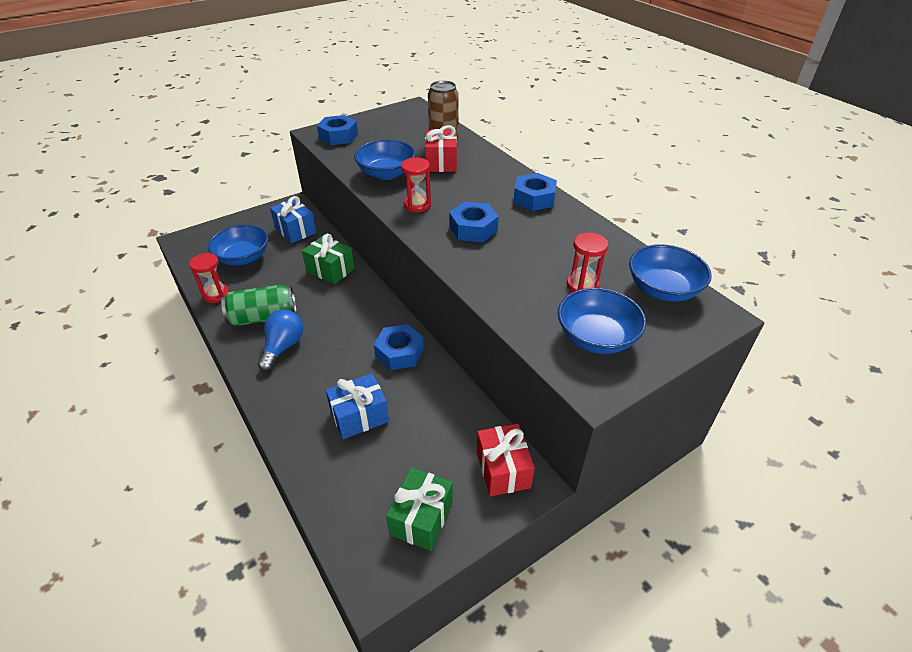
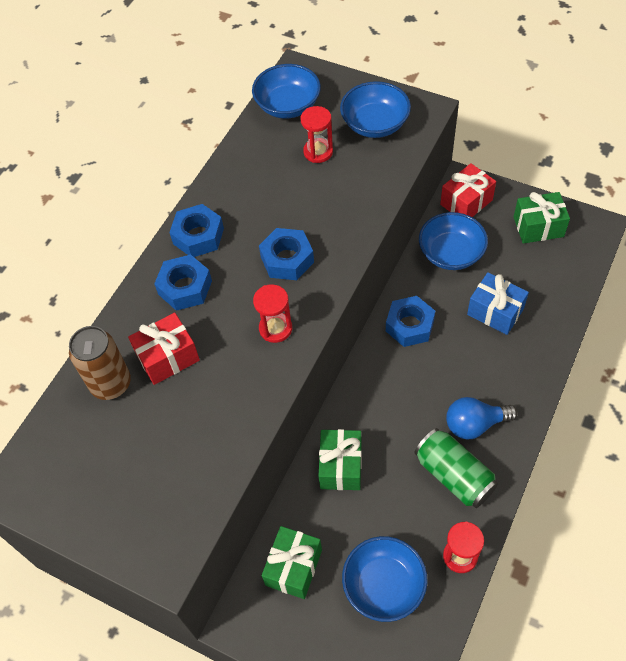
camera: 115 degrees left, 15 degrees up
(295, 230) = (293, 567): blue gift -> green gift
(338, 136) = (161, 525): blue nut -> blue nut (185, 287)
(386, 173) = (227, 399): blue bowl -> blue bowl (451, 253)

